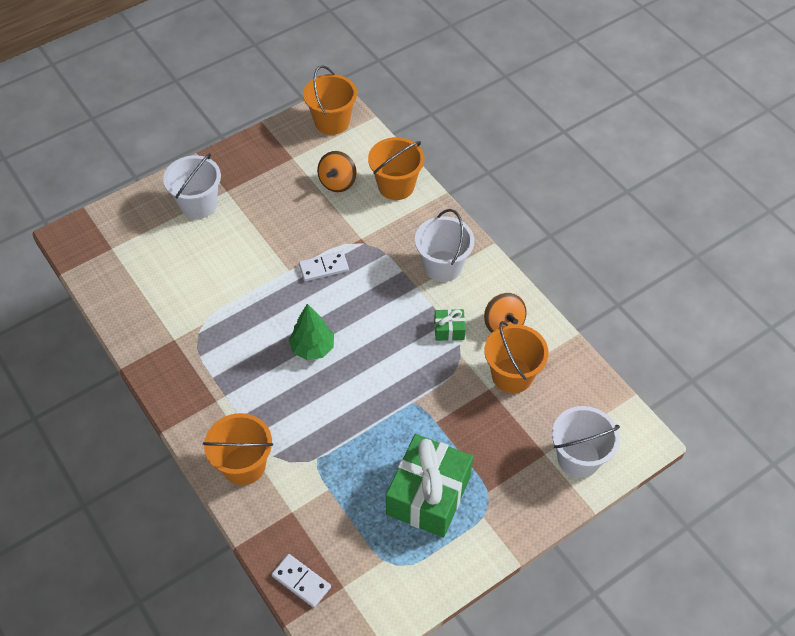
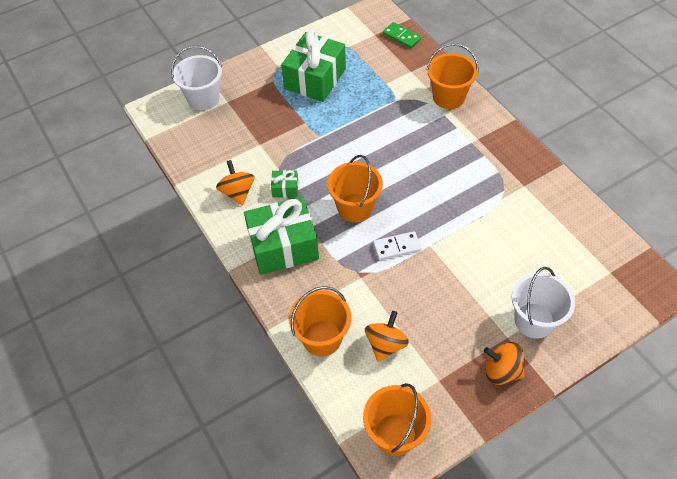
camera: 175 degrees left, 0 degrees up
(237, 165) = (502, 371): none -> orange spinning top
(301, 581) = (401, 37): white domino -> green domino
(312, 348) = (403, 176): green tree -> none
(442, 266) = (283, 246): white bucket -> green gift
(512, 375) = (239, 153): orange bucket -> orange bucket (355, 208)

